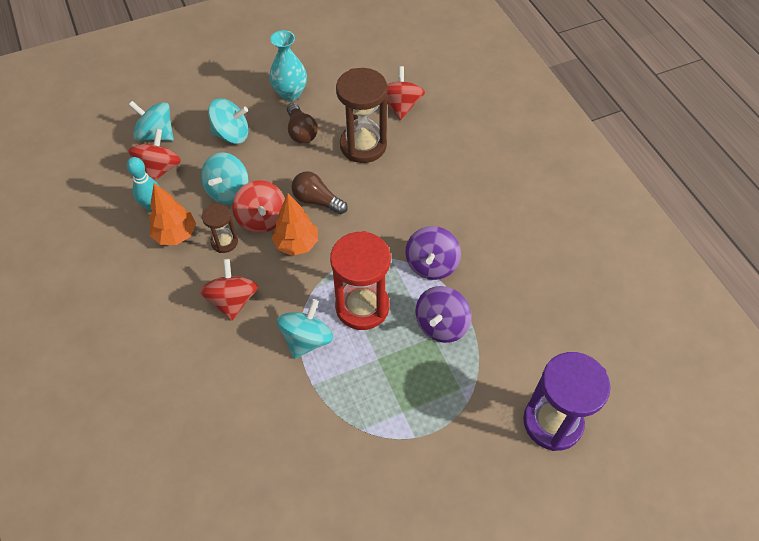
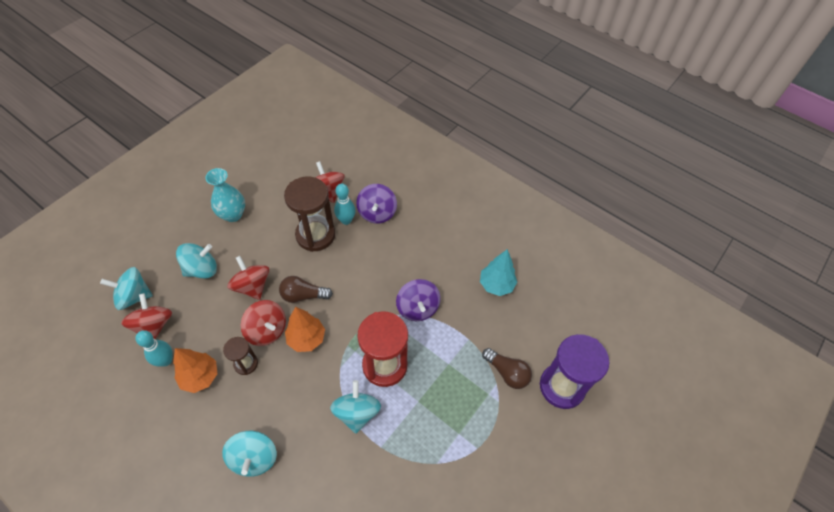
camera: 30 degrees left, 0 degrees up
(228, 191) = (225, 319): turquoise spinning top -> turquoise spinning top (254, 458)
(233, 300) = (280, 410): red spinning top -> red spinning top (252, 286)
(301, 132) = (259, 243): brown light bulb -> brown light bulb (507, 373)
(404, 143) = (346, 220): none -> turquoise bowling pin
(441, 325) = (449, 352): purple spinning top -> purple spinning top (377, 213)
(537, 279) = (496, 285): none -> turquoise tree

